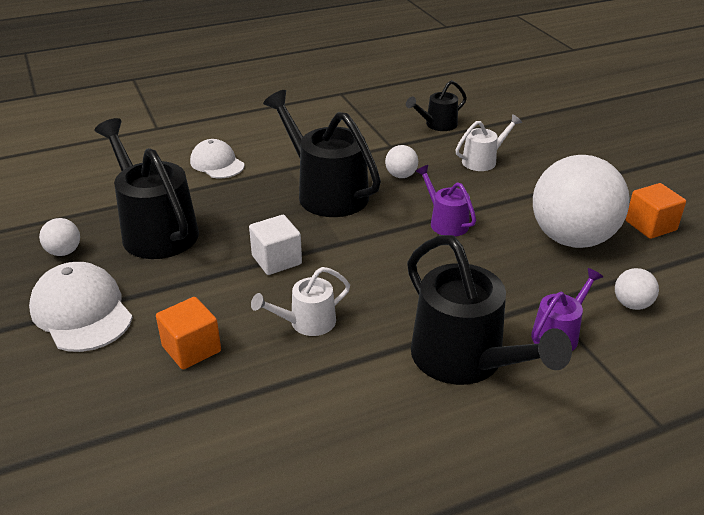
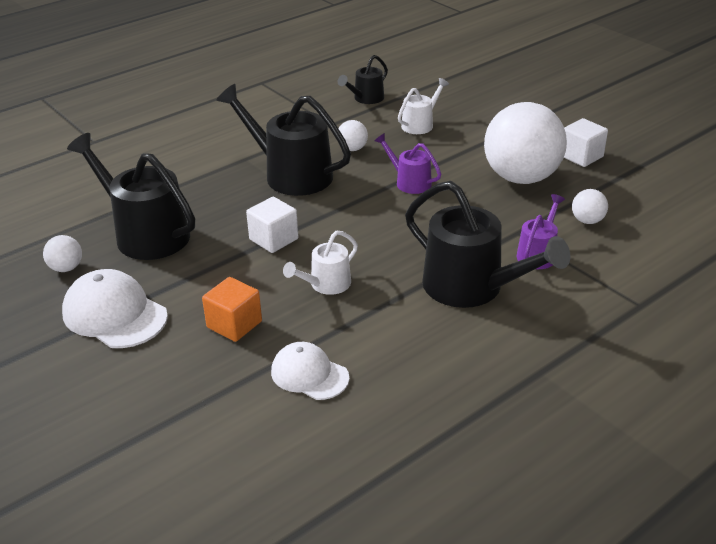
camera: 15 degrees left, 0 degrees up
(217, 163) = (173, 165): white cap -> white cap (309, 374)
(650, 225) = (581, 156): orange cube -> white cube

